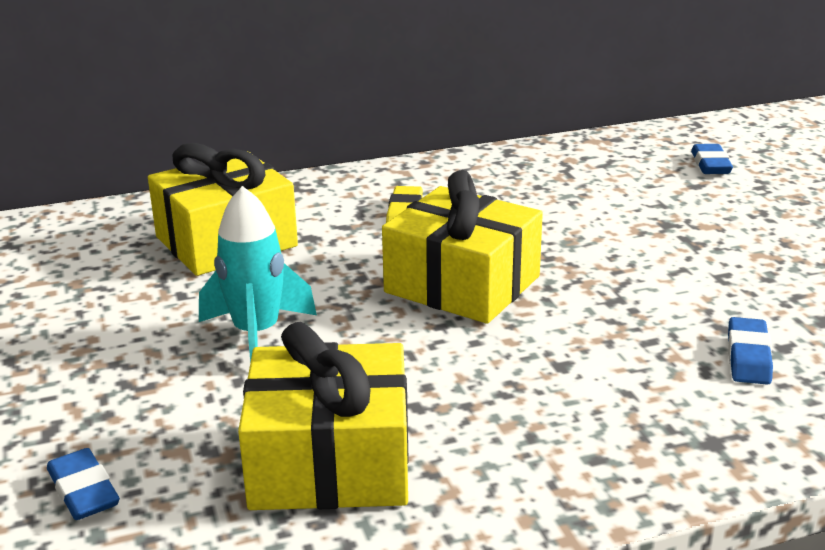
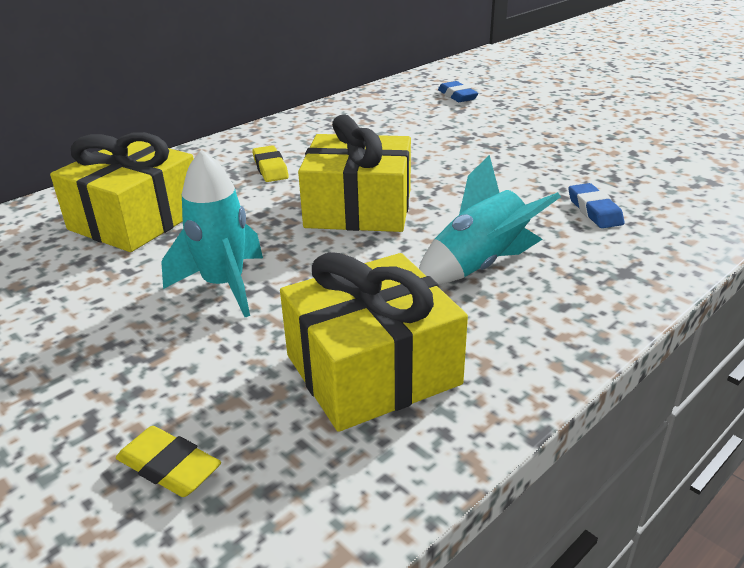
camera: 25 degrees left, 5 degrees up
(83, 491) = (169, 467): blue eraser -> yellow eraser
(541, 387) = (480, 266): none -> turquoise rocket

